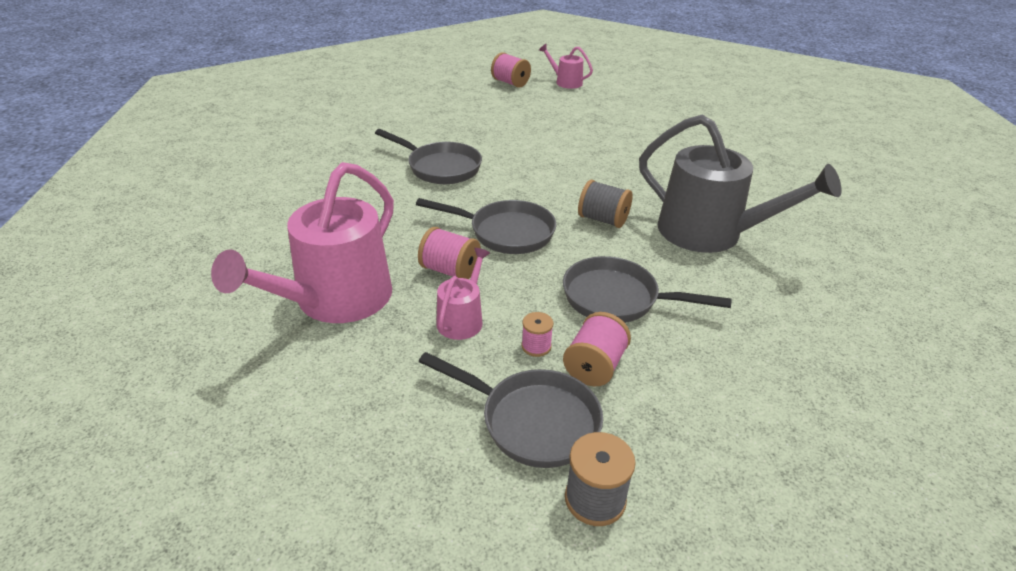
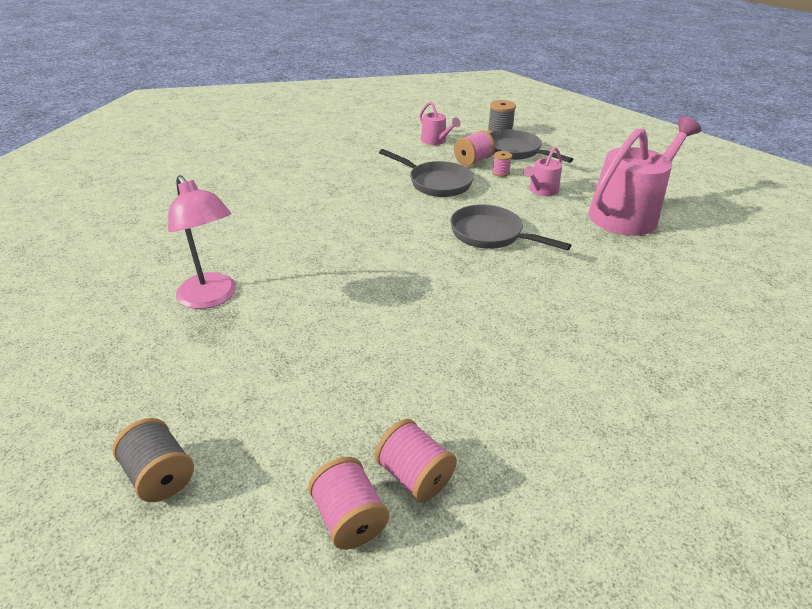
camera: 160 degrees left, 0 degrees up
(440, 167) = (536, 317): grey pan -> none
(450, 270) = (544, 217): pink spool -> pink spool (414, 476)
(566, 82) = (239, 489): pink watering can -> pink watering can (435, 141)
(603, 219) = (402, 229): grey spool -> grey spool (160, 475)
(690, 139) = (212, 298): none -> pink lamp
(709, 233) = (328, 205): grey watering can -> none

